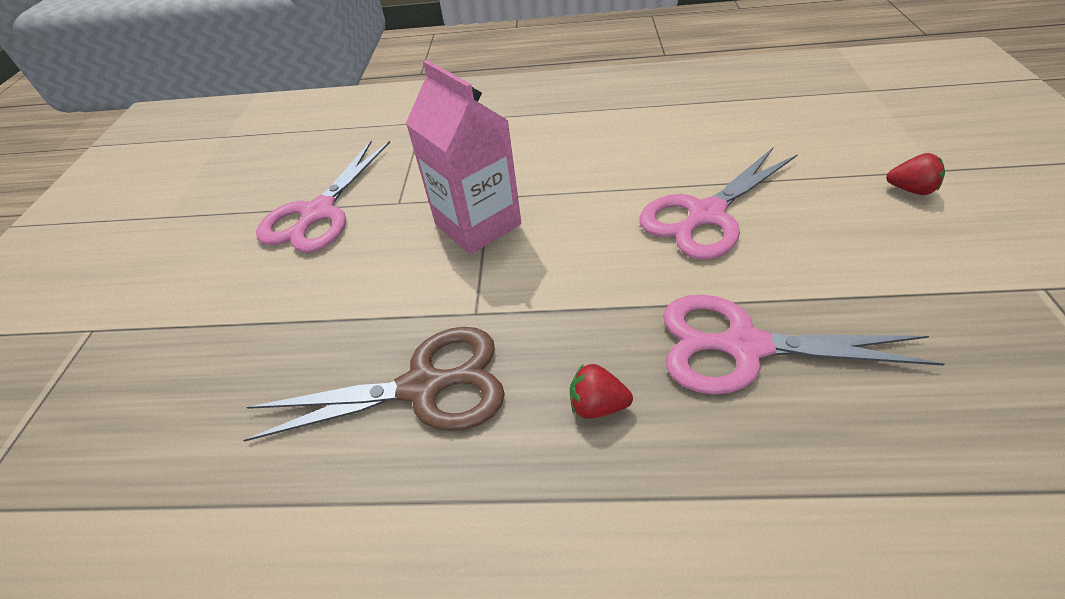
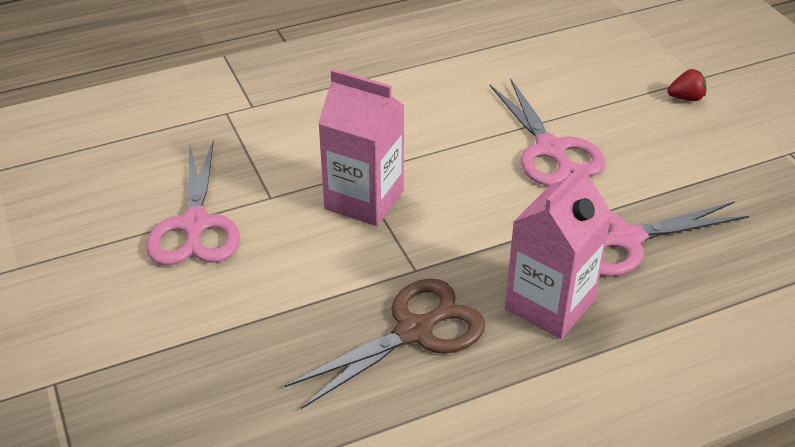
camera: 30 degrees left, 5 degrees down
(597, 405) = (549, 305): red strawberry -> pink carton
(706, 215) = (550, 149): pink scissors -> pink scissors turned 45 degrees counterclockwise

